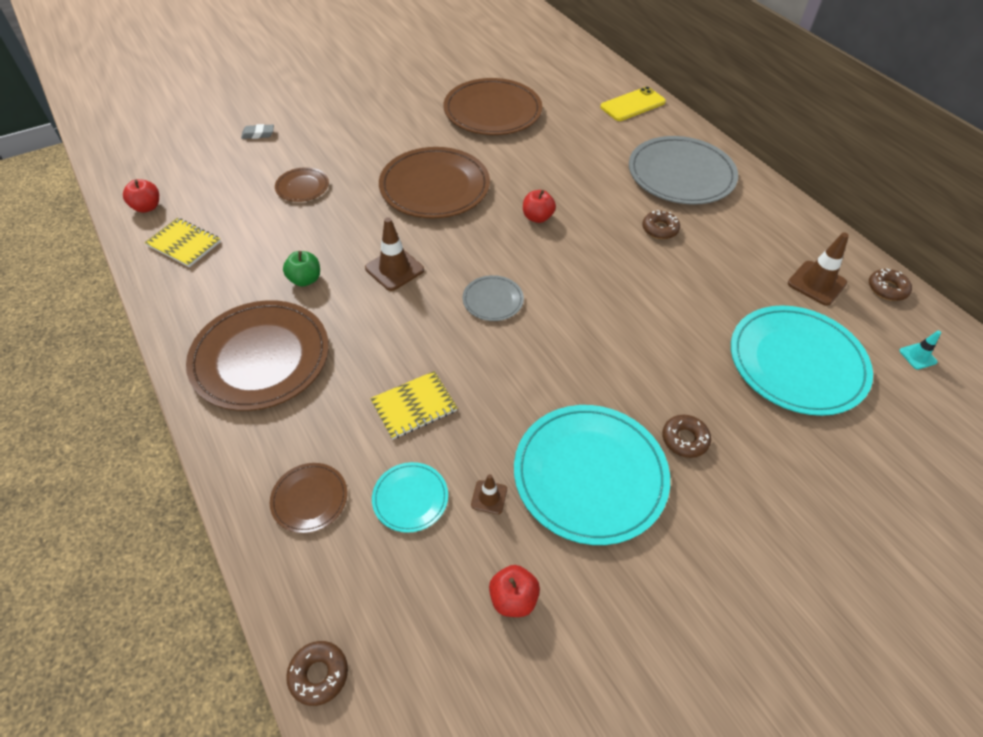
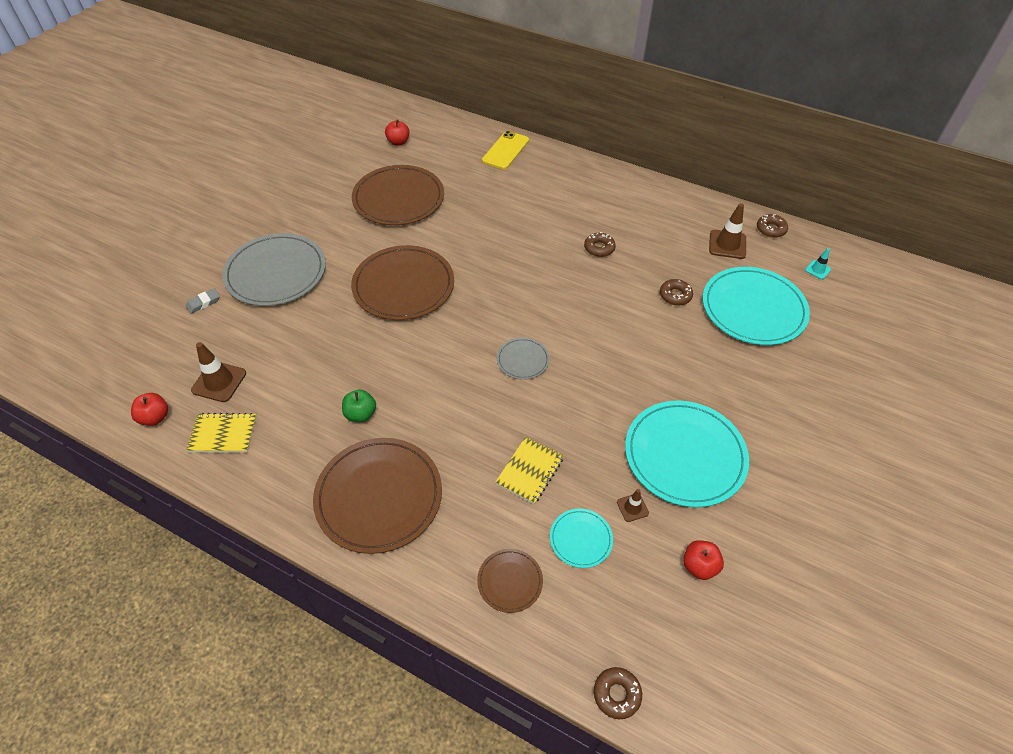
camera: 30 degrees left, 0 degrees up
(302, 187) = (288, 334): brown plate -> none
(394, 269) = (427, 370): brown traffic cone -> brown traffic cone (219, 382)
(537, 217) = (504, 277): red apple -> red apple (398, 142)
(681, 174) = (582, 197): grey plate -> grey plate (276, 273)
(684, 439) = (724, 398): brown donut -> brown donut (675, 295)

